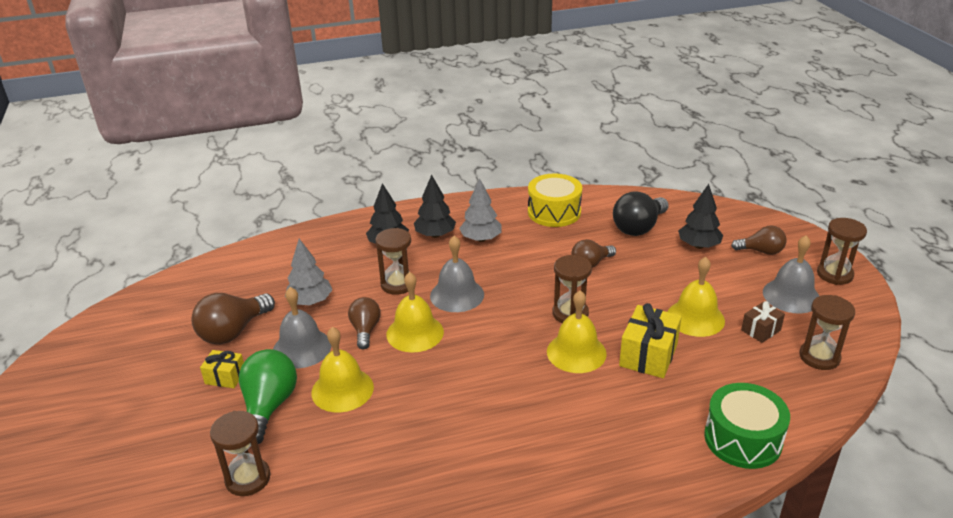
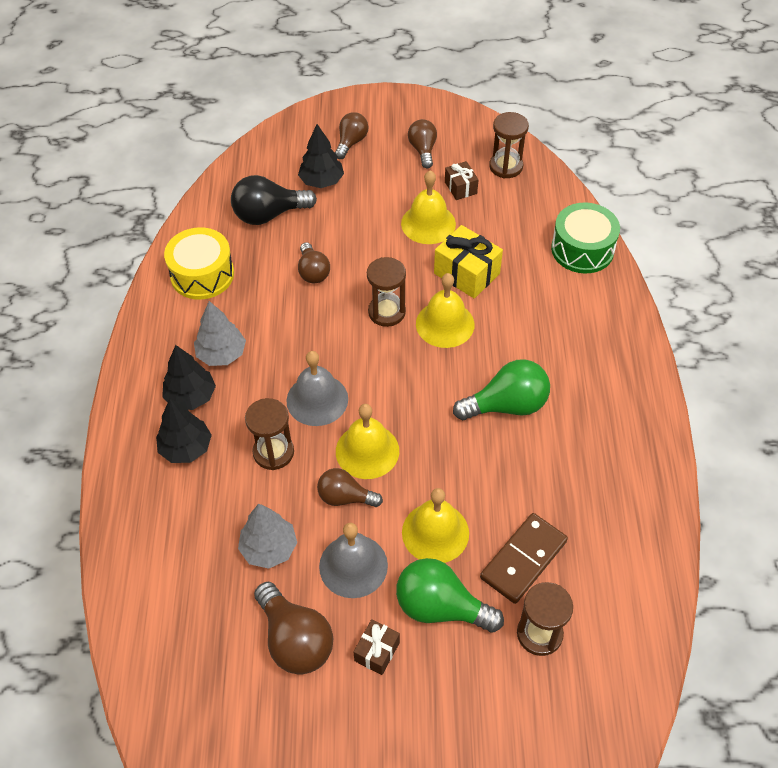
camera: 75 degrees left, 20 degrees up
(225, 377) = (377, 651): yellow gift -> brown gift
(325, 454) = (523, 559): none -> brown domino
(497, 412) = (507, 405): none -> green light bulb
(638, 227) = (269, 214): black light bulb -> black light bulb turned 105 degrees clockwise
(791, 295) = (423, 150): grey bell -> brown light bulb
(834, 274) = (405, 111): brown hourglass -> none

